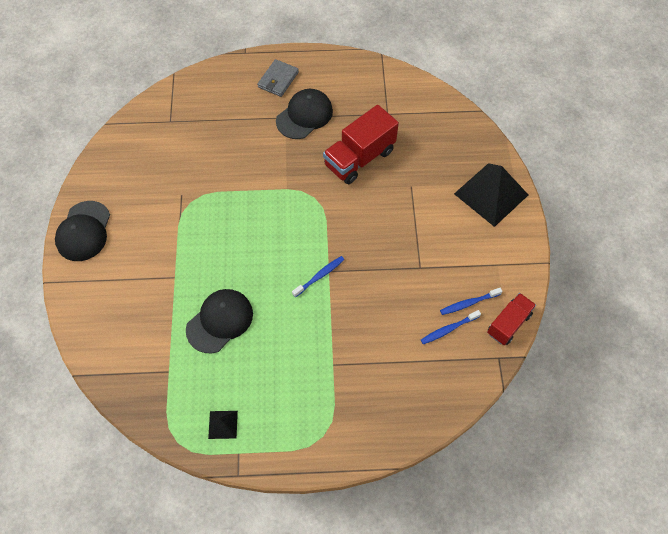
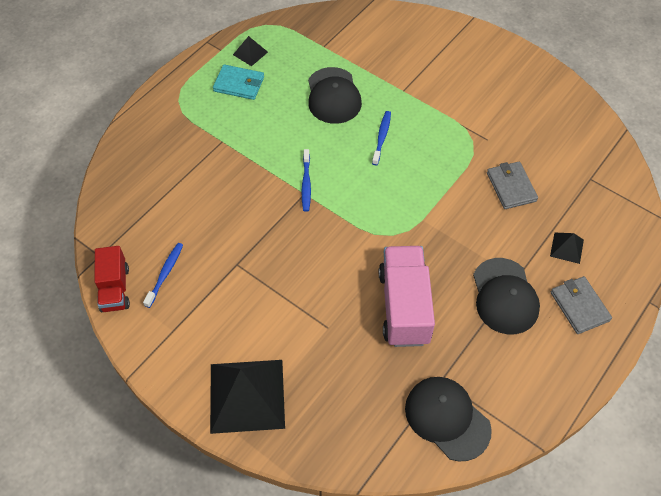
camera: 130 degrees right, 5 degrees down
(84, 231) = (504, 59): black cap -> black cap (447, 418)
(214, 158) = (511, 187): none -> grey wallet
(240, 105) = (566, 248): none -> black pyramid
(265, 402) = (239, 84): none -> turquoise wallet
(359, 158) = (404, 306): red truck -> pink truck
(448, 329) = (161, 239): blue toothbrush -> blue toothbrush (381, 137)

